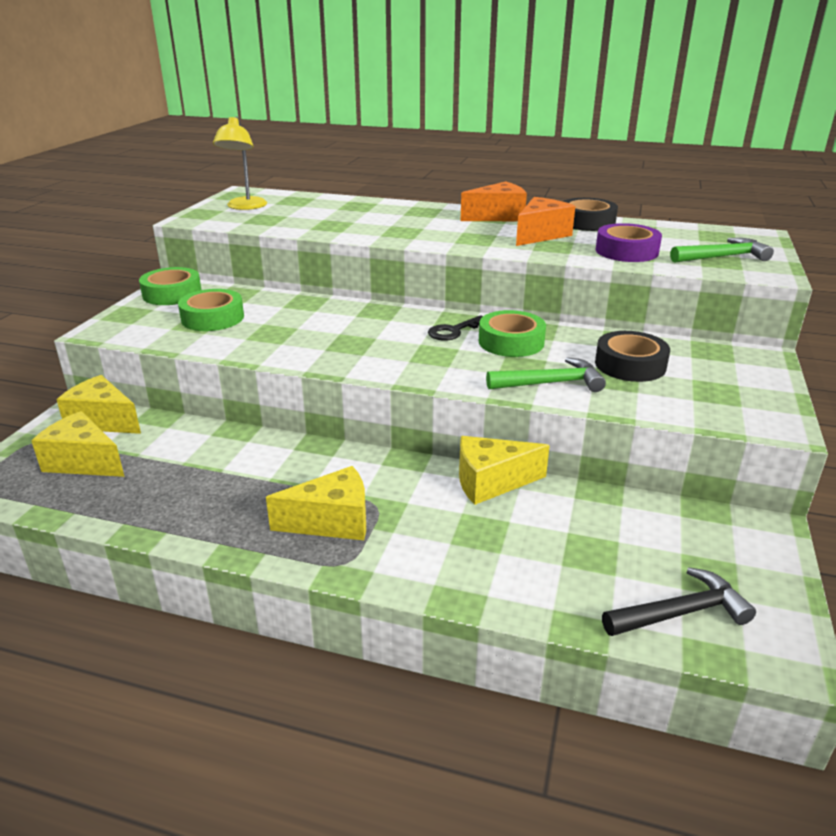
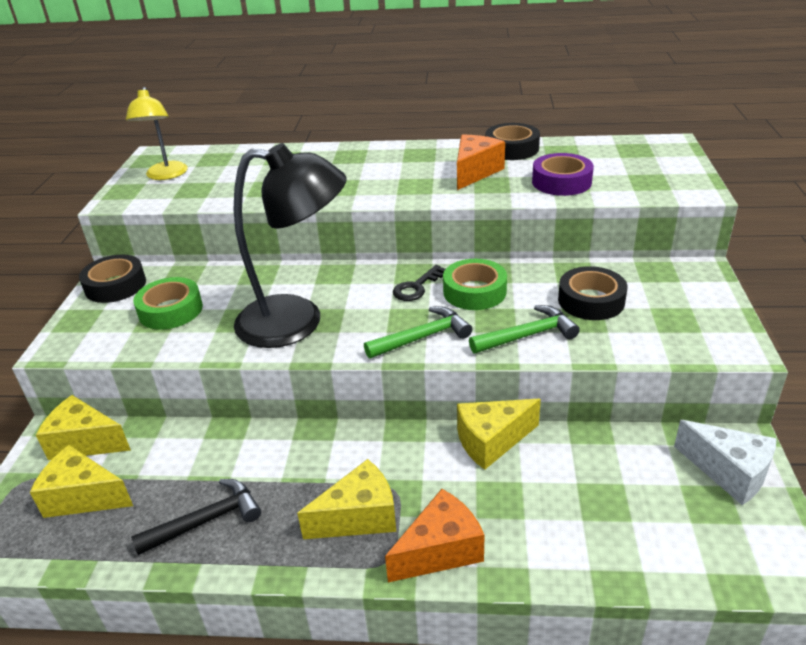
camera: 10 degrees left, 5 degrees up
(172, 294) = (115, 285): green tape -> black tape
(326, 342) = (297, 322): none -> black lamp
(498, 217) = (425, 153): orange cheese -> orange cheese (440, 550)
(681, 612) = (698, 548): black hammer -> black hammer (206, 520)
(723, 257) = (649, 176): green hammer -> green hammer (423, 337)
(741, 551) = (729, 472): none -> white cheese

